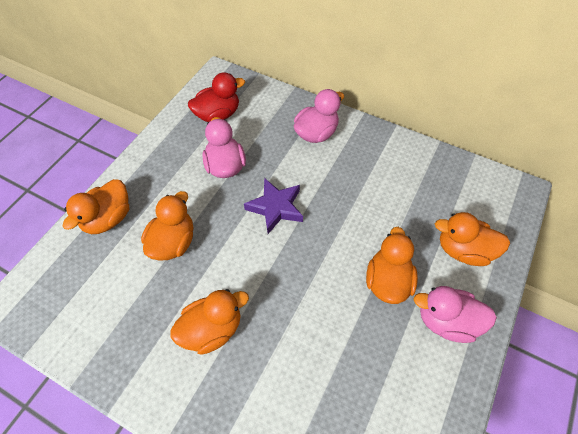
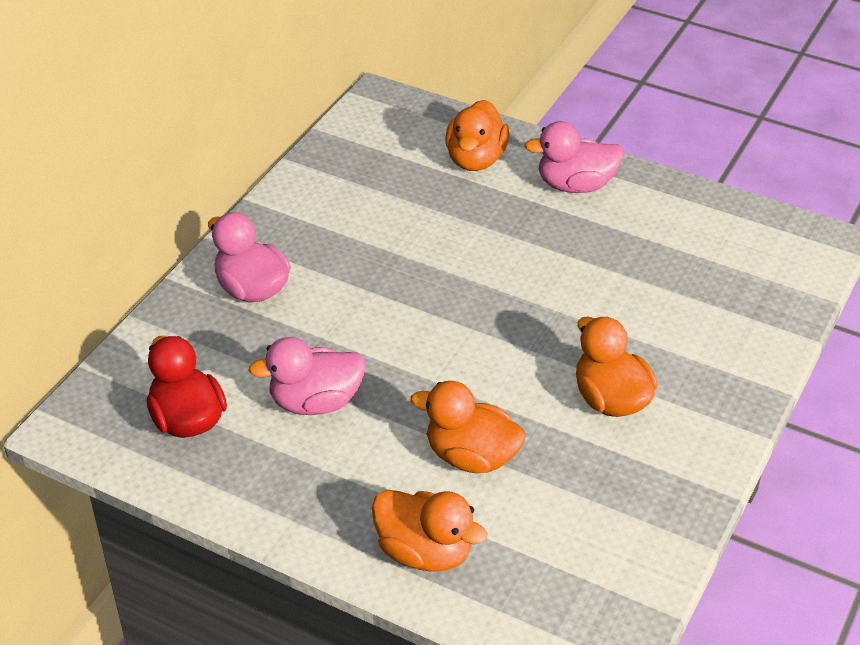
camera: 90 degrees left, 15 degrees down
(275, 208) = (405, 337): purple star -> none
(387, 281) = (524, 229): orange duck -> none
(446, 321) = (575, 185): pink duck -> pink duck turned 75 degrees clockwise

